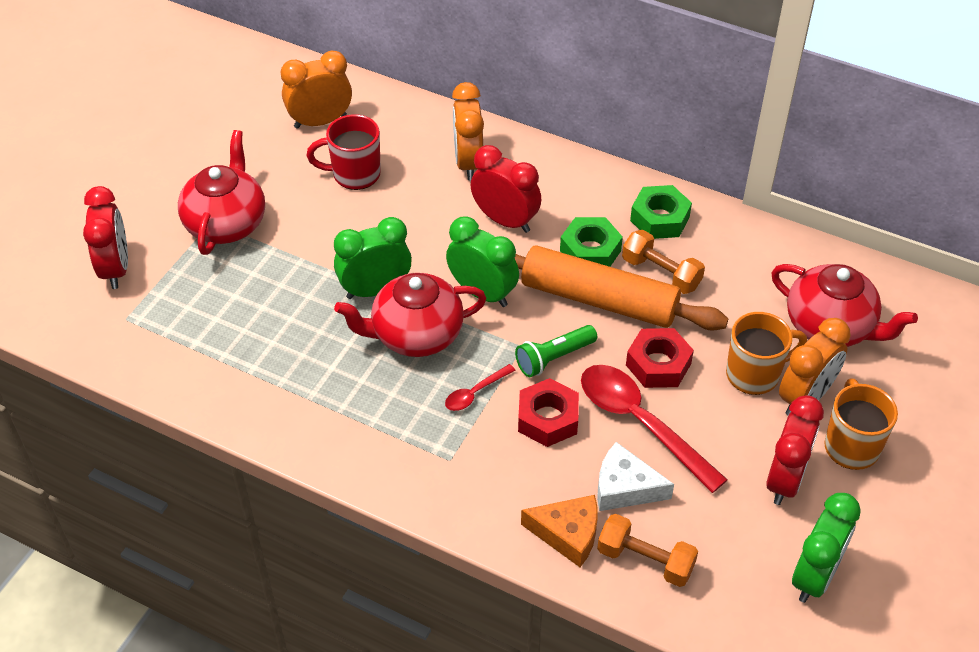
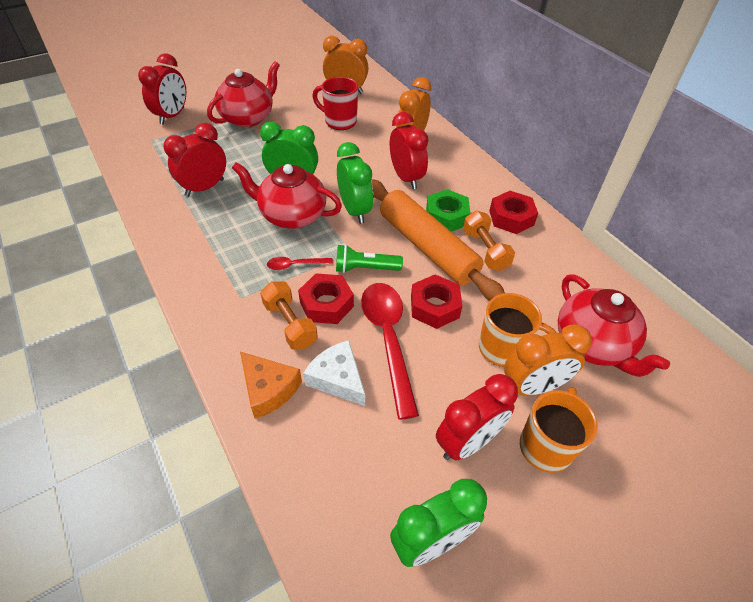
camera: 30 degrees right, 0 degrees up
(272, 351) = (204, 188): none -> red clock
(645, 560) = (305, 442): orange dumbbell -> orange dumbbell (290, 324)
(660, 219) = (511, 218): green nut -> red nut

